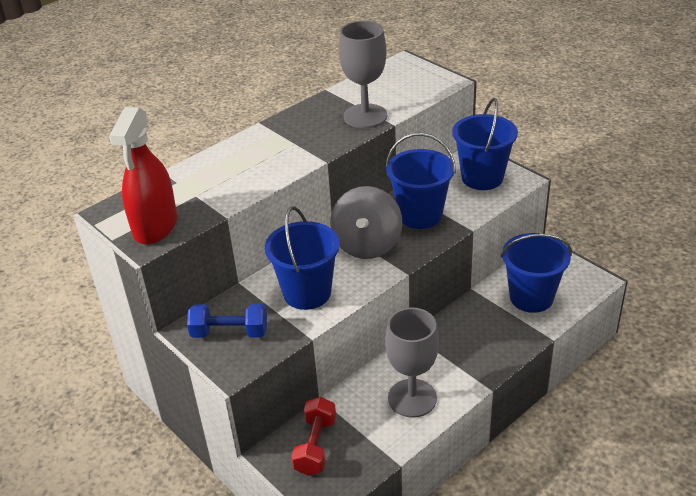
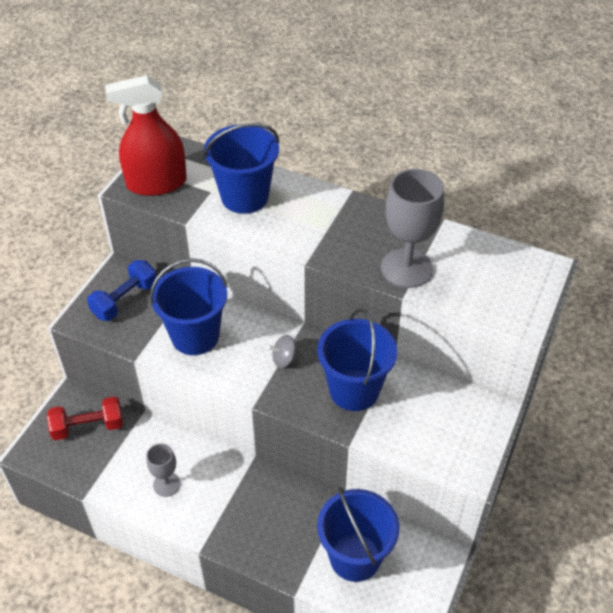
camera: 65 degrees right, 10 degrees up
(229, 333) = (125, 300): blue dumbbell -> blue dumbbell turned 60 degrees clockwise
(367, 245) = (284, 359): grey spinning top -> grey spinning top, size x0.44
(412, 398) = (166, 484): grey goblet -> grey goblet, size x0.54
(482, 178) = (453, 430): blue bucket -> blue bucket (244, 197)

